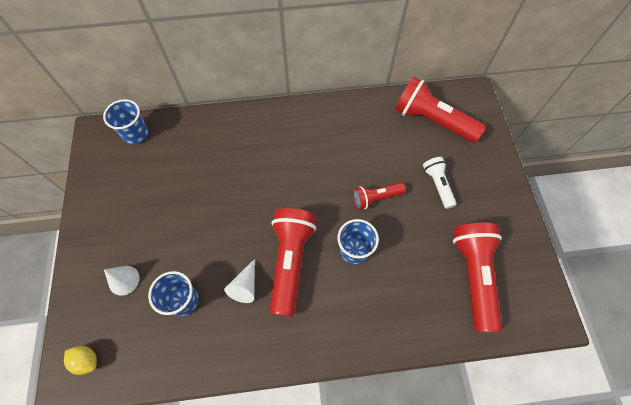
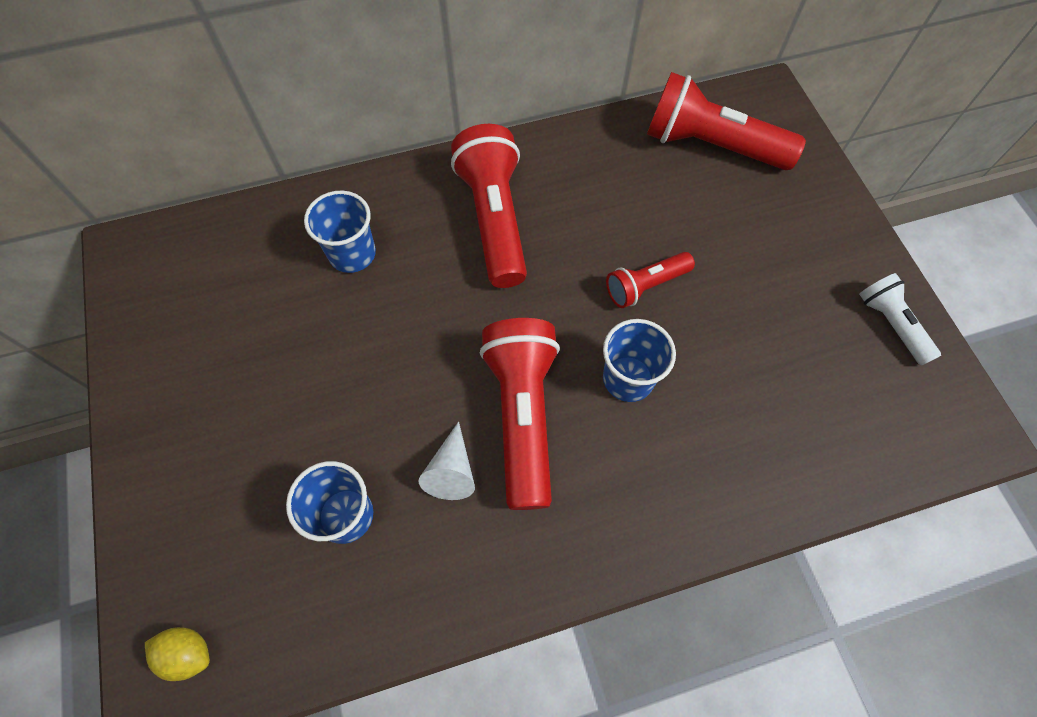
camera: 10 degrees left, 0 degrees up
(124, 280) = (229, 498): white cone -> none
(136, 134) = (199, 241): blue cup -> blue cup (352, 254)
(437, 185) = (743, 248): white flashlight -> white flashlight (891, 324)
(473, 275) = (836, 387): red flashlight -> red flashlight (494, 219)

